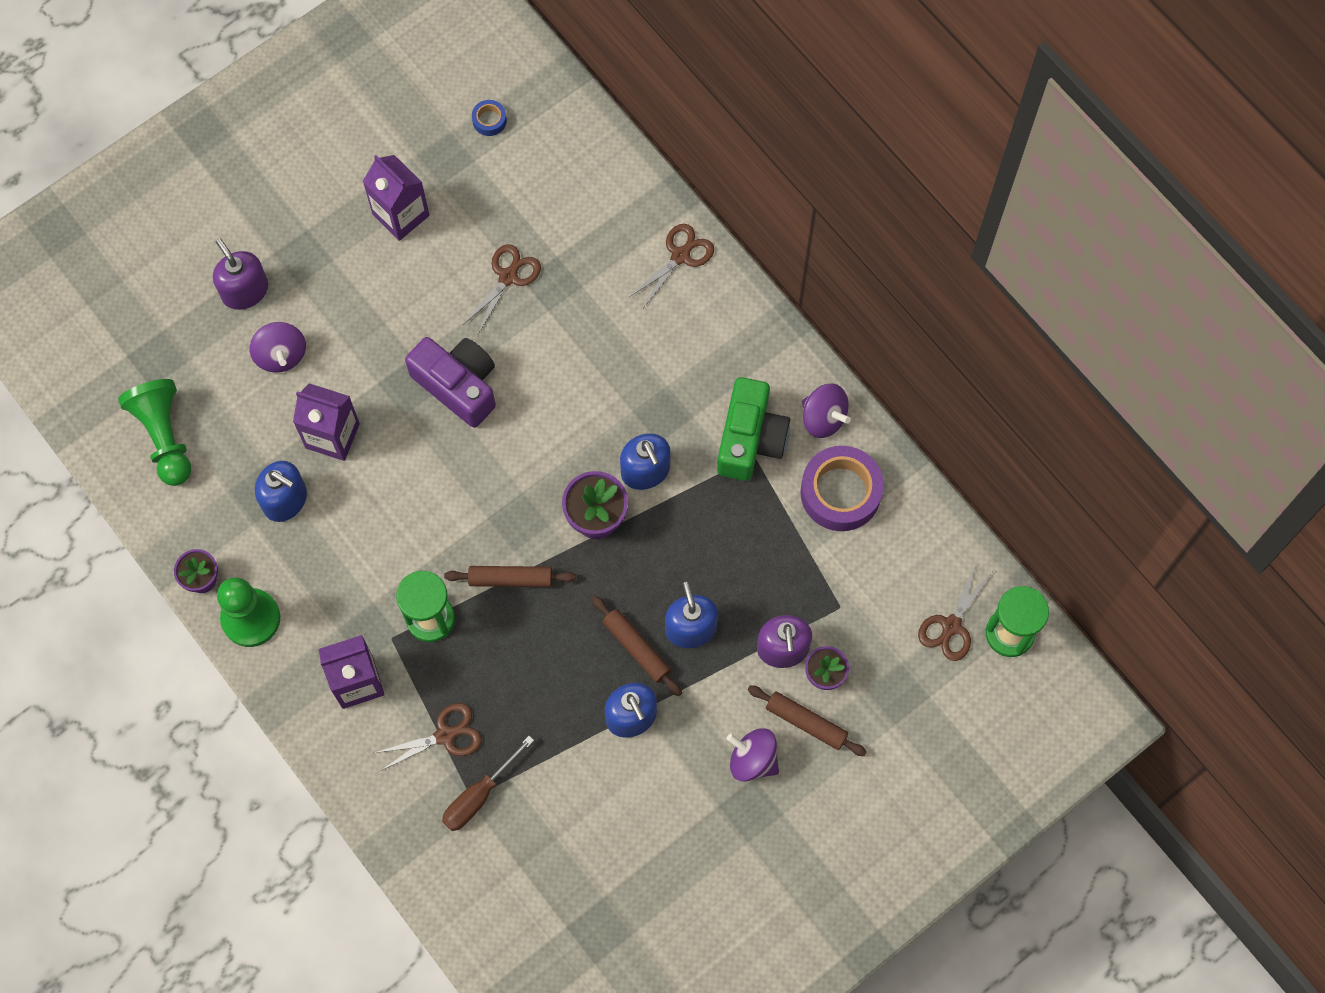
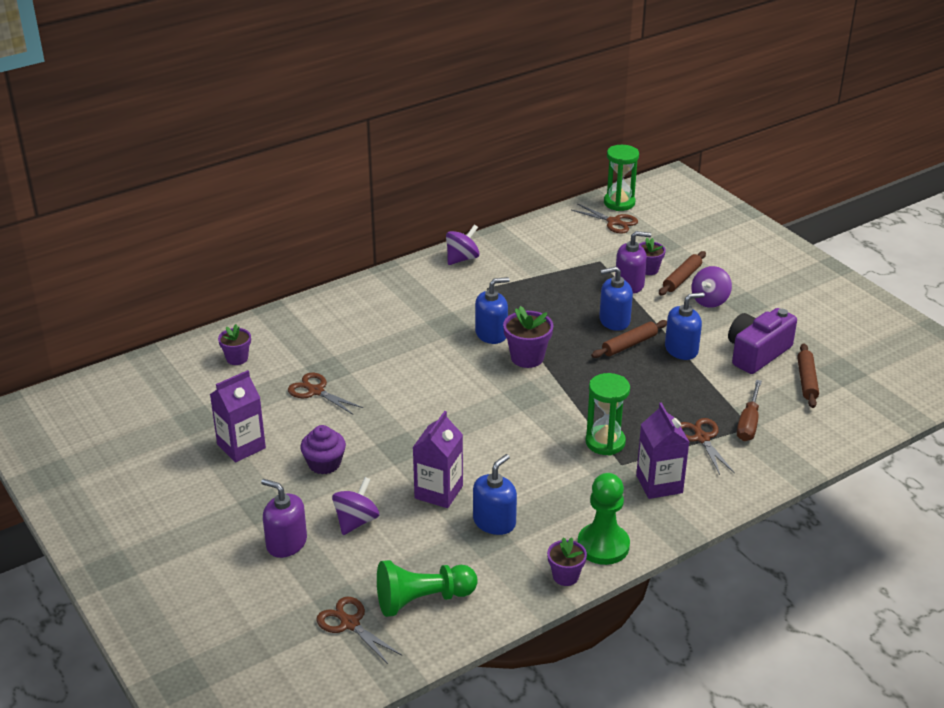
camera: 85 degrees left, 35 degrees down
(245, 290) = (286, 543): purple soap dispenser -> purple soap dispenser turned 60 degrees clockwise
(281, 355) = (356, 521): purple spinning top -> purple spinning top turned 45 degrees counterclockwise
(375, 307) = (324, 463): none -> purple cupcake
(458, 385) = (405, 421): purple camera -> purple camera (757, 353)
(479, 795) = (748, 423): brown screwdriver -> brown screwdriver turned 60 degrees clockwise
(489, 120) = (171, 395): blue tape -> none
(510, 579) = (573, 400): brown rolling pin -> brown rolling pin (807, 381)
(566, 177) = (237, 358): none -> purple flower pot
(680, 256) = (321, 310): brown scissors -> brown scissors (350, 624)
(750, 439) = (473, 288): green camera -> none
(840, 492) = (517, 255): purple tape -> none

